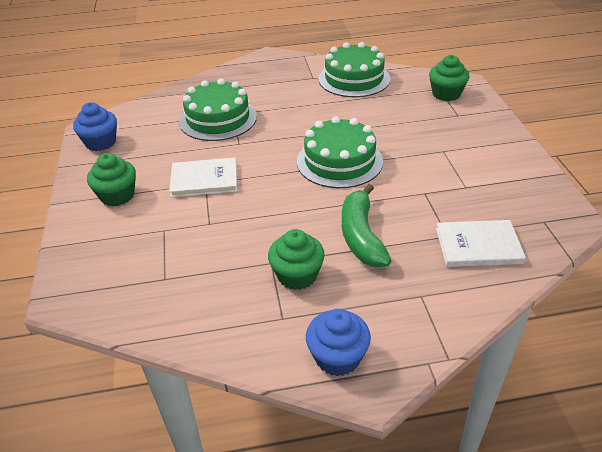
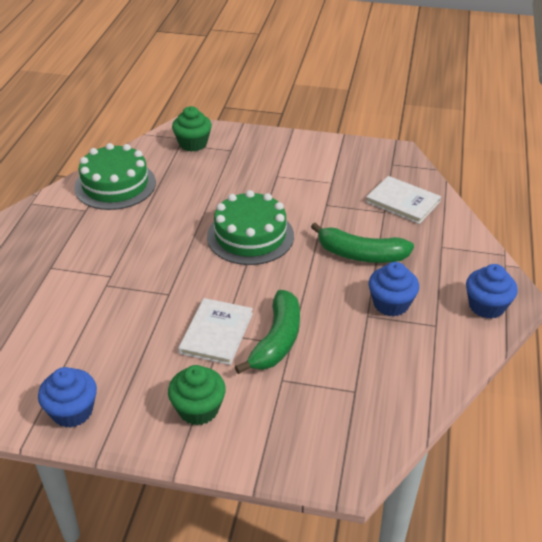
camera: 70 degrees left, 0 degrees up
(210, 214) = (277, 340): none -> green banana
(218, 119) = (107, 299): green cake -> none
(297, 275) = (391, 304): green cupcake -> blue cupcake
(478, 246) = (403, 202): white book -> white book turned 75 degrees counterclockwise

